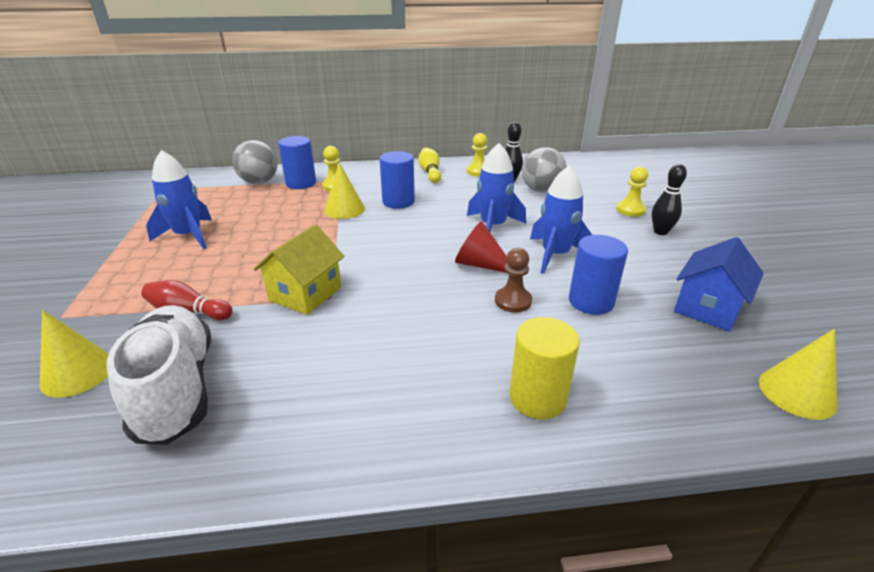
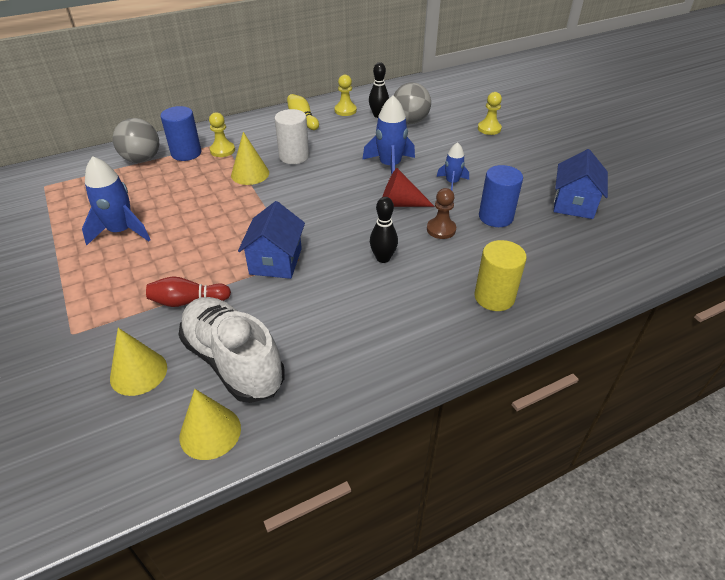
camera: 20 degrees left, 10 degrees up
(305, 293) = (276, 261): yellow house -> blue house
(398, 202) = (294, 156): blue cylinder -> white cylinder
(555, 255) = (452, 183): blue rocket -> blue rocket, size x0.59
(660, 232) = (519, 145): black bowling pin -> black bowling pin (383, 258)
(797, 393) = (644, 252): yellow cone -> yellow cone (210, 432)

